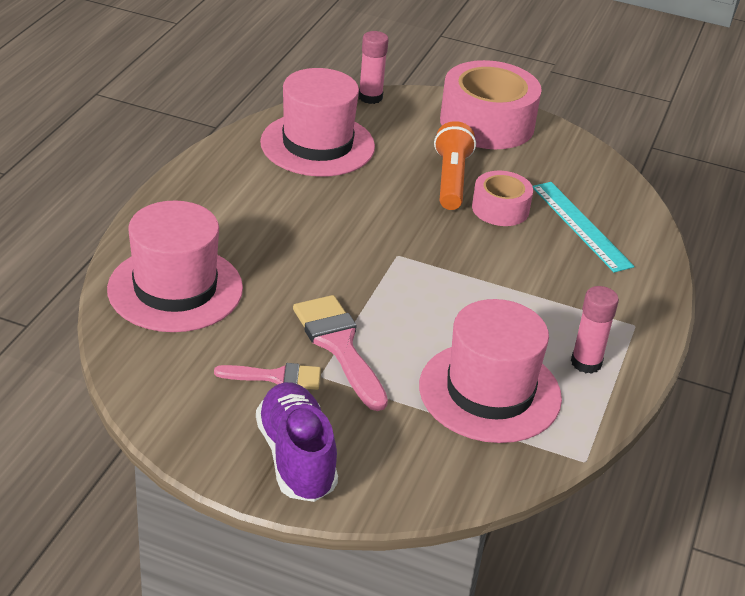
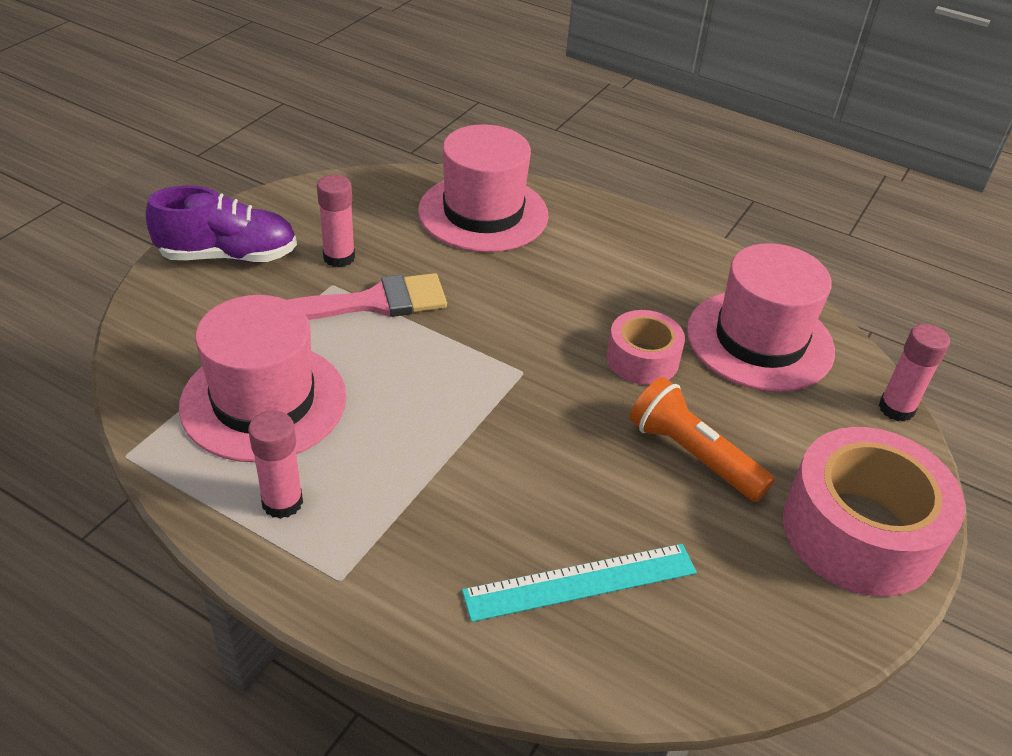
camera: 100 degrees right, 5 degrees up
(276, 377) = (339, 257): pink brush -> pink glue stick
(451, 179) = (693, 455): orange flashlight -> orange flashlight turned 150 degrees counterclockwise
(500, 209) = (623, 493): pink tape -> pink tape (642, 359)

